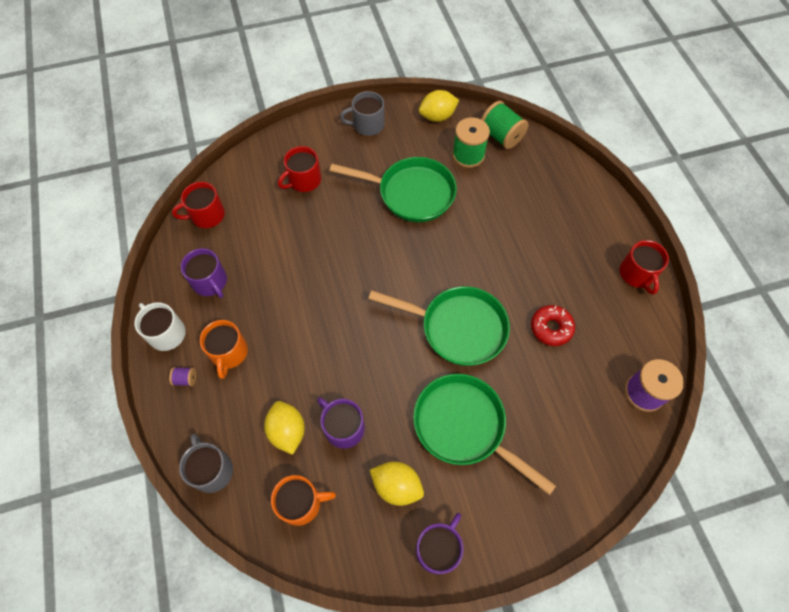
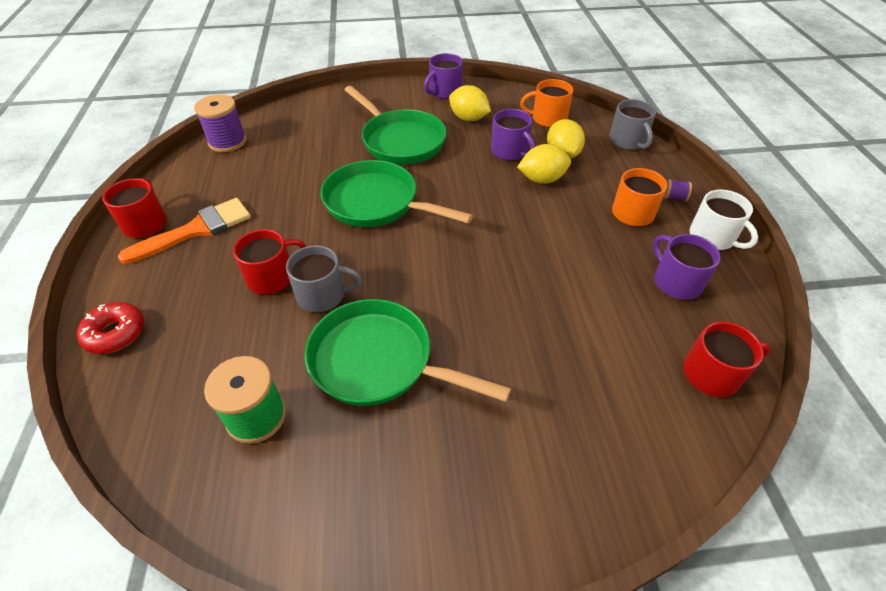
camera: 170 degrees left, 15 degrees down
(304, 180) = (555, 412): red mug -> red mug (272, 277)
(367, 125) = (423, 523): grey mug -> grey mug (322, 295)
(437, 116) = (271, 519): yellow lemon -> yellow lemon (542, 179)
(501, 136) = (176, 447): green spool -> none
(551, 328) = (278, 191): red donut -> red donut (115, 333)
(592, 273) = (196, 230): none -> orange brush

